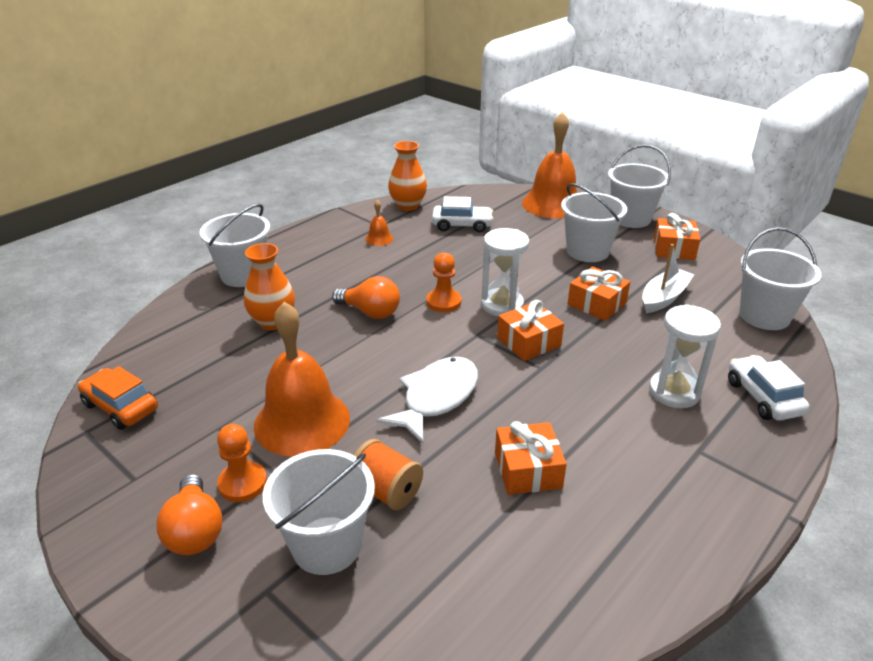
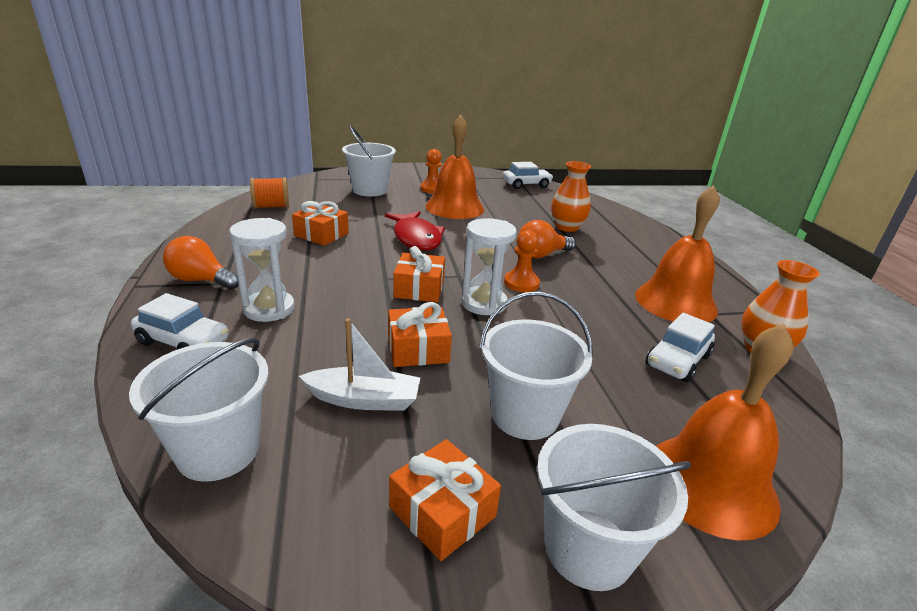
camera: 125 degrees right, 5 degrees down
(121, 407) = (526, 185): orange car -> white car
(195, 531) = (420, 178): orange light bulb -> orange light bulb (201, 280)
(243, 275) = (647, 236): white bucket -> none
(379, 238) = (675, 302): orange bell -> orange bell, size x2.38
(386, 491) = (375, 206): orange spool -> orange spool (271, 207)
(436, 398) = (416, 238): white fish -> red fish
(664, 298) = (364, 399): white boat -> white boat turned 75 degrees counterclockwise

